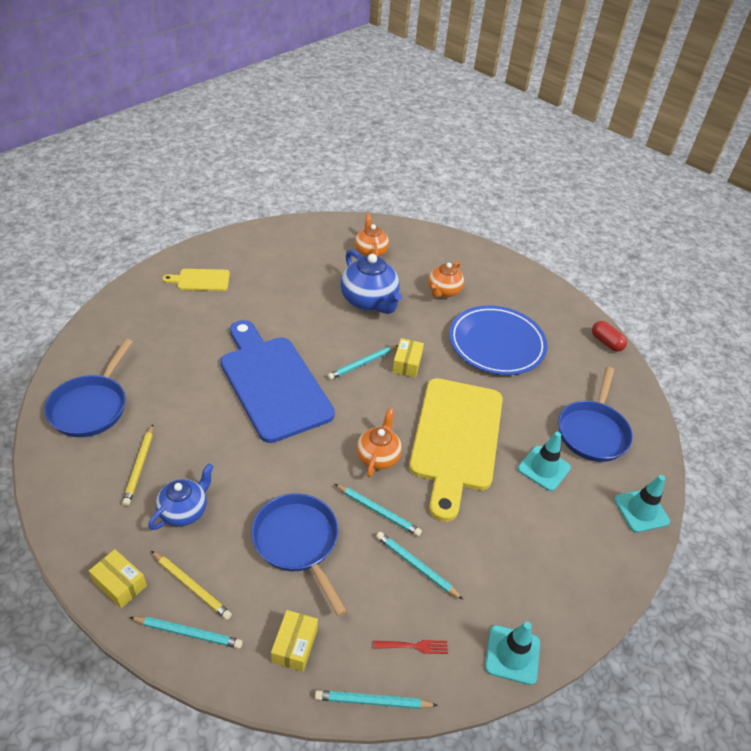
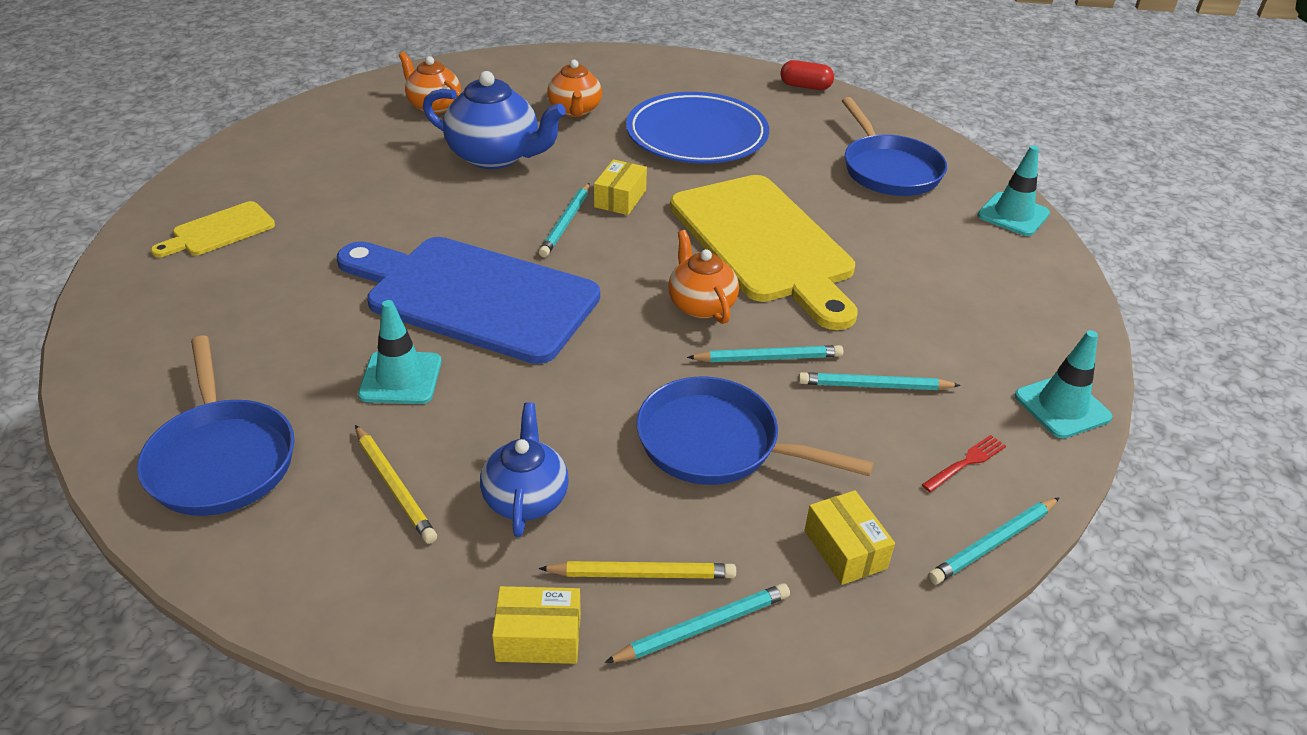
camera: 35 degrees left, 5 degrees down
(407, 364) = (620, 198): yellow box -> yellow box turned 45 degrees clockwise
(544, 468) = (884, 225): turquoise traffic cone -> turquoise traffic cone (401, 378)

